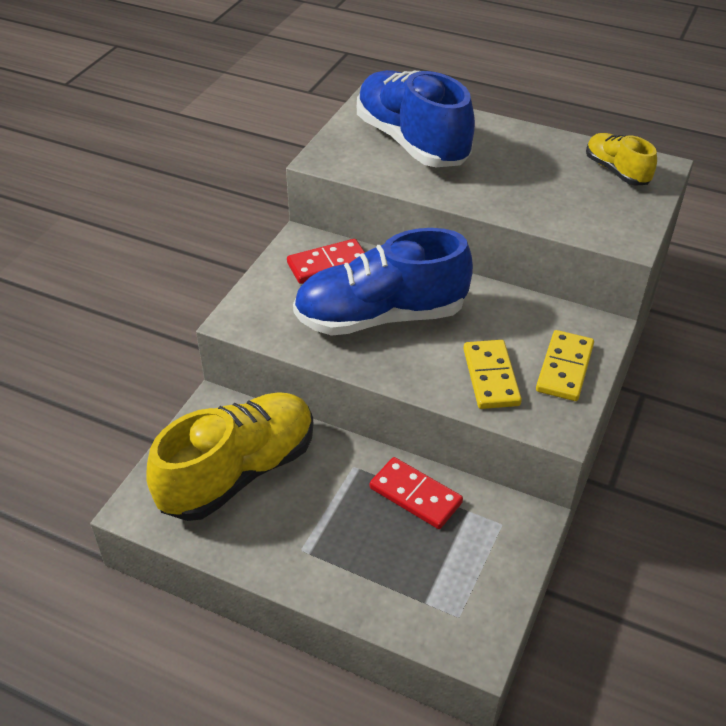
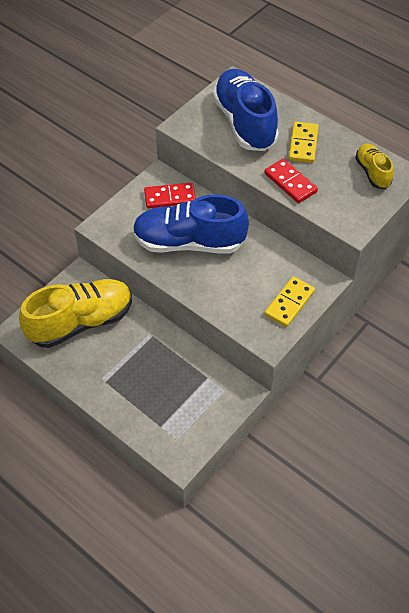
camera: 15 degrees right, 10 degrees up
(415, 495) = (179, 361): red domino -> red domino (290, 183)
(491, 377) = (241, 299): yellow domino -> yellow domino (303, 144)

